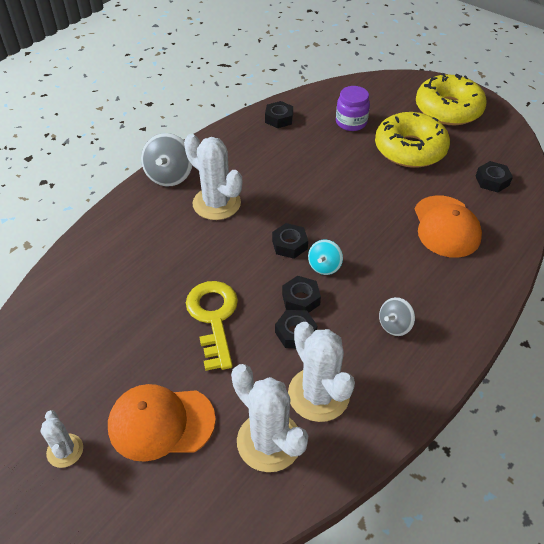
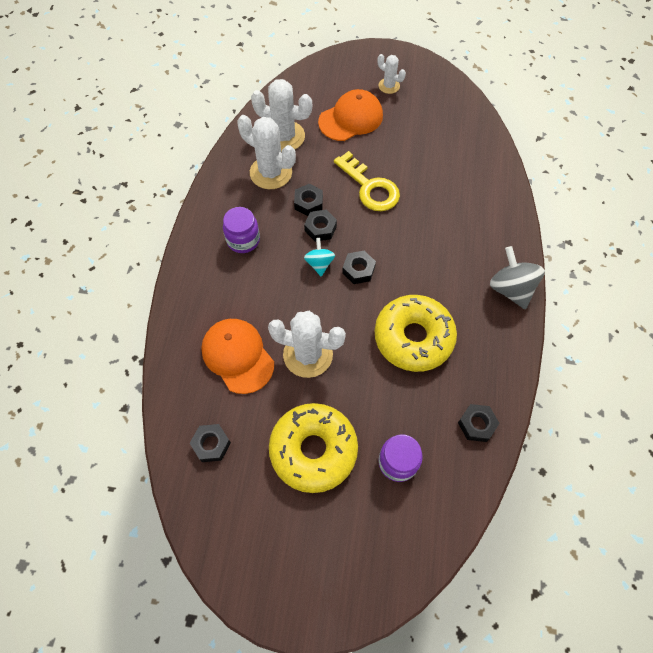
camera: 150 degrees right, 15 degrees up
(216, 203) = (446, 280): white cactus -> white cactus (308, 355)
(394, 325) = (243, 240): grey spinning top -> purple jar
(448, 109) = (299, 556): yellow donut -> yellow donut (413, 338)

